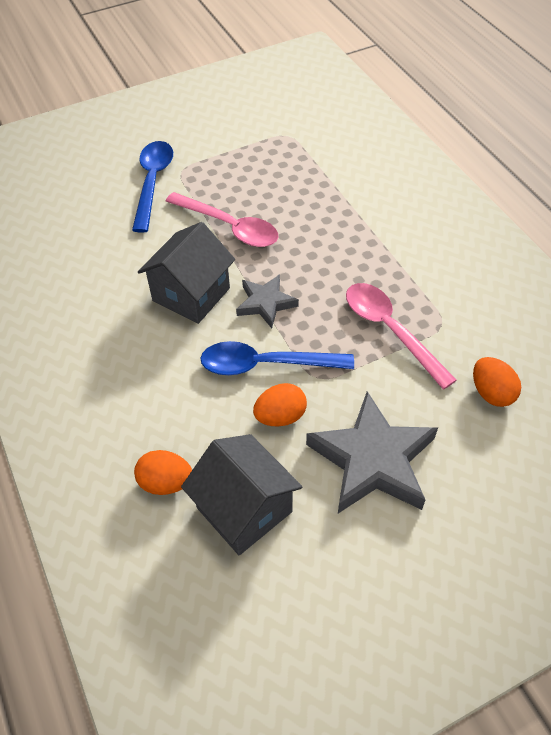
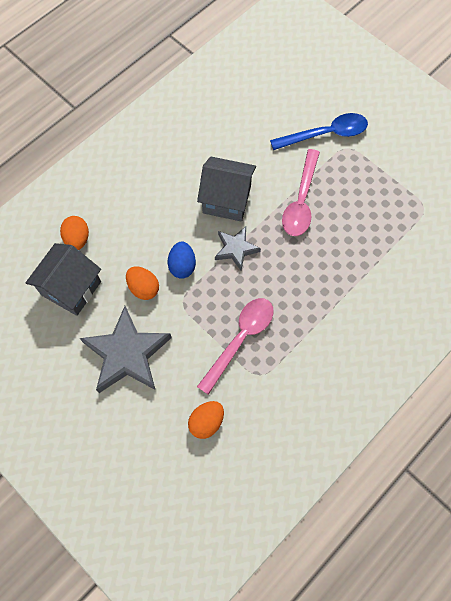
camera: 70 degrees right, 15 degrees up
(265, 364) = (182, 266): blue spoon -> blue egg

